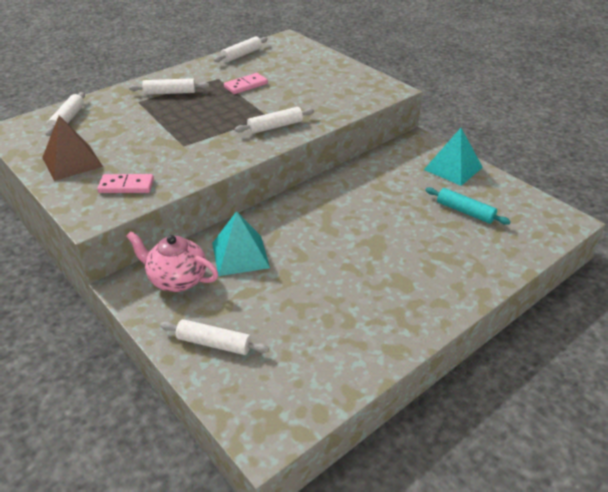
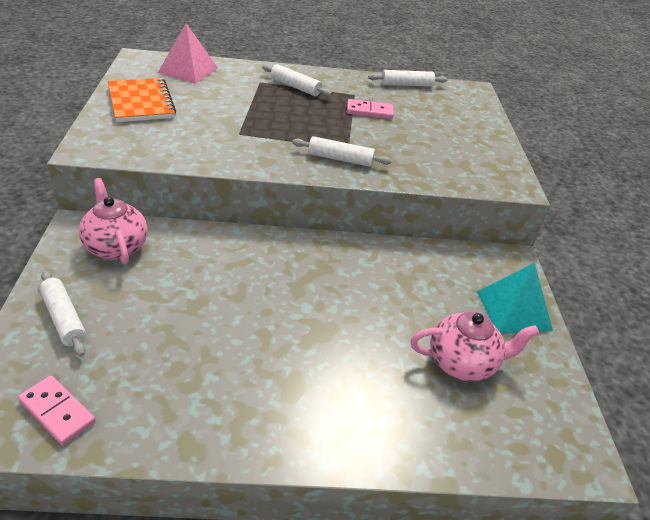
camera: 35 degrees right, 0 degrees up
(68, 119) = (188, 70): white rolling pin -> pink pyramid
(72, 162) = (141, 102): brown pyramid -> orange notebook
(126, 186) = (147, 141): pink domino -> pink domino (57, 411)
(240, 255) = (190, 260): turquoise pyramid -> none
(465, 211) = (463, 363): turquoise rolling pin -> pink teapot

